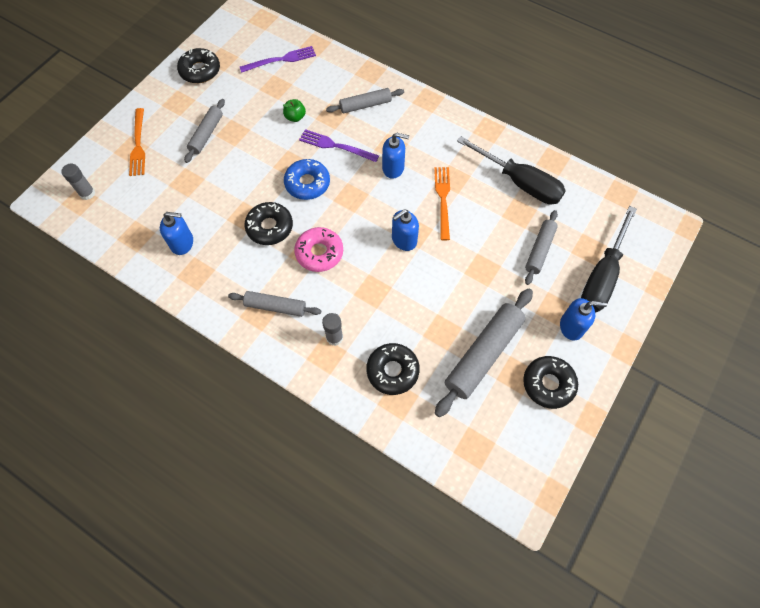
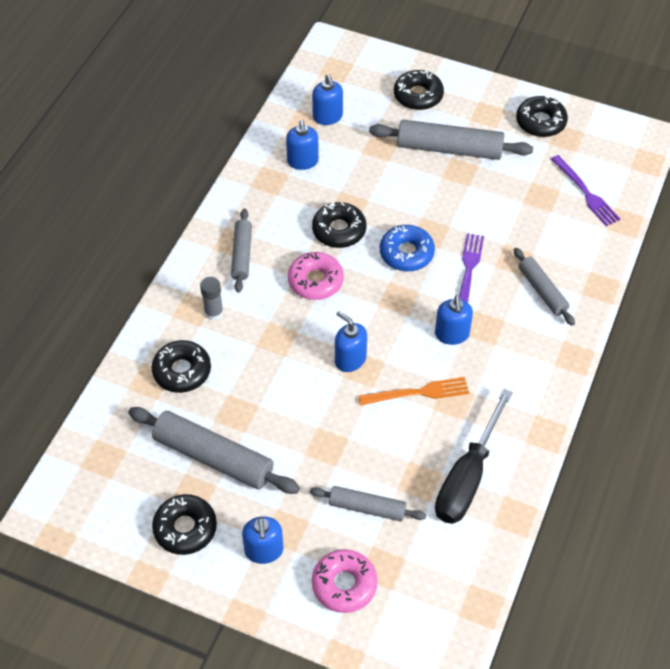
camera: 80 degrees right, 10 degrees down
(87, 193) = (345, 72): grey glue stick -> none
(136, 216) = (327, 117): none -> blue soap dispenser
(138, 145) = (418, 95): orange fork -> black donut
(206, 134) = (449, 149): grey rolling pin -> grey rolling pin, size x1.68
(295, 117) = (500, 224): green apple -> none
(602, 275) = (344, 584): black screwdriver -> pink donut

